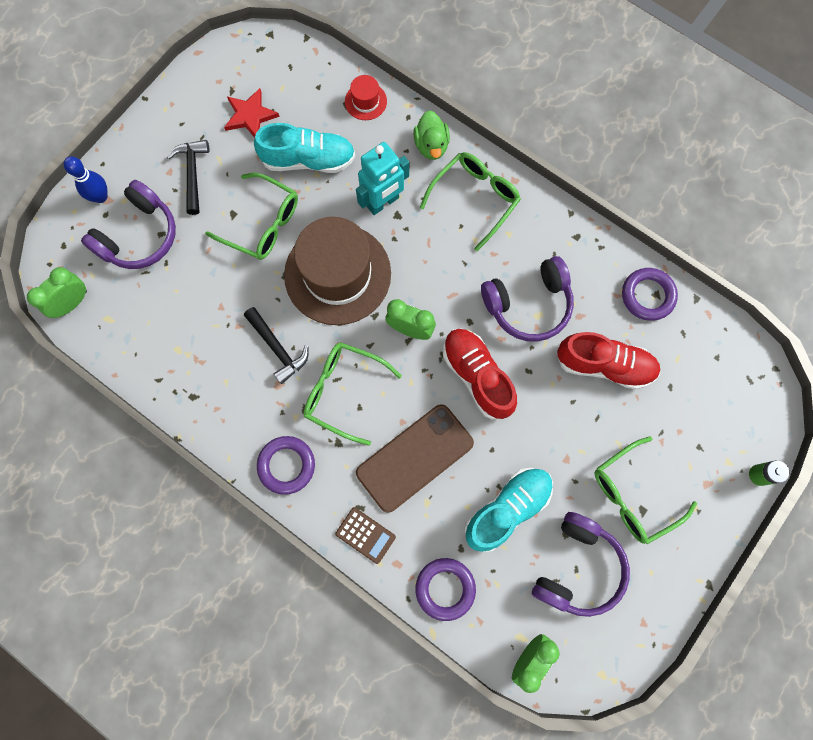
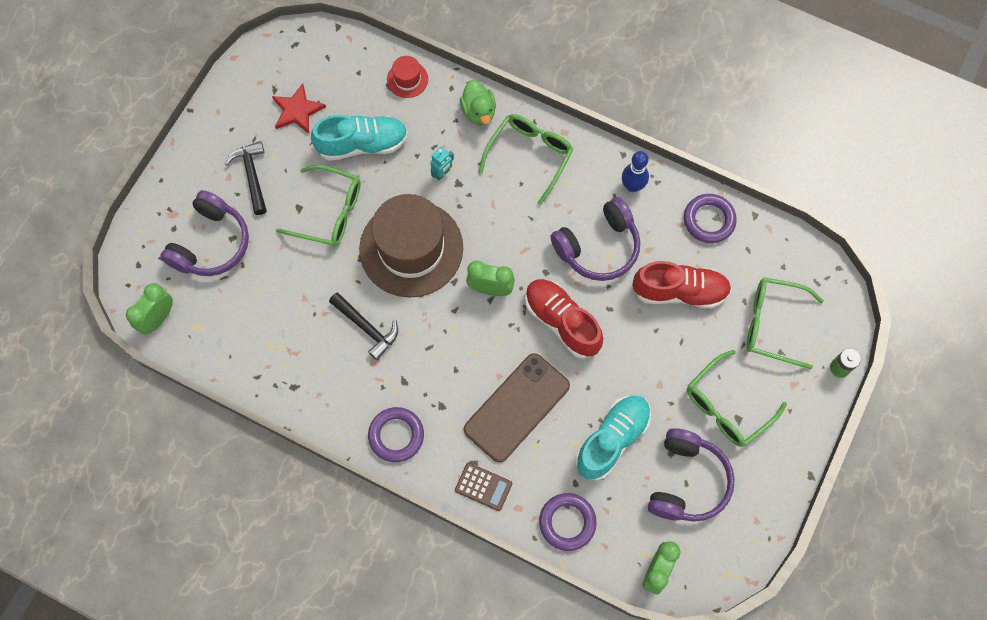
camera: 10 degrees left, 5 degrees down
(100, 197) = (165, 212): blue bowling pin -> blue bowling pin (632, 186)
(344, 392) = (439, 358): green glasses -> green glasses (773, 324)
(383, 202) = (442, 173): turquoise robot -> turquoise robot, size x0.52

